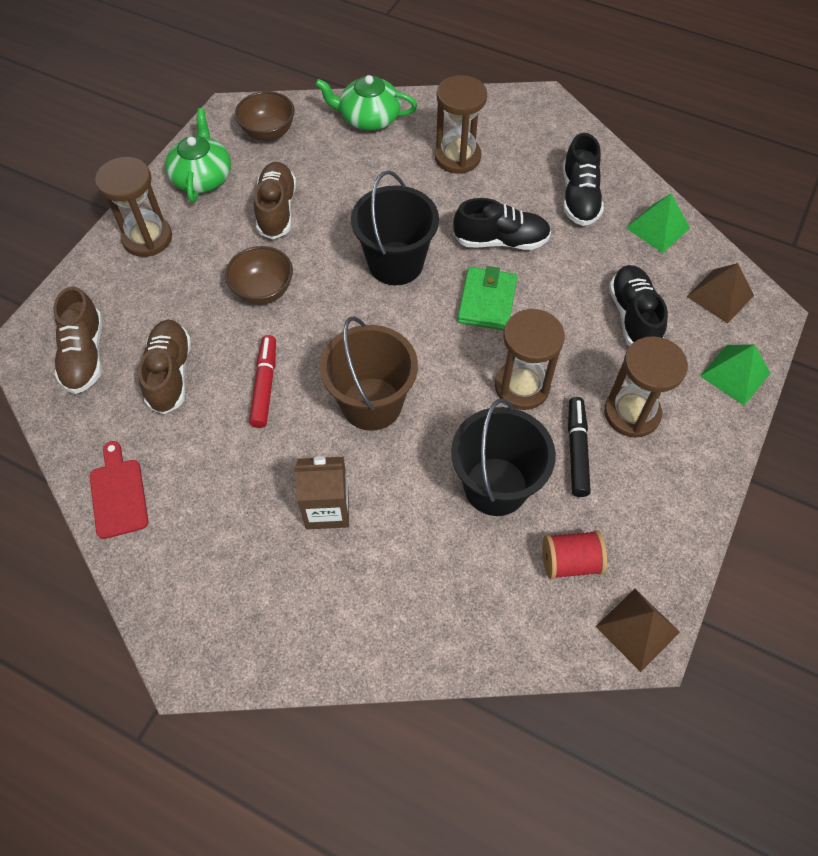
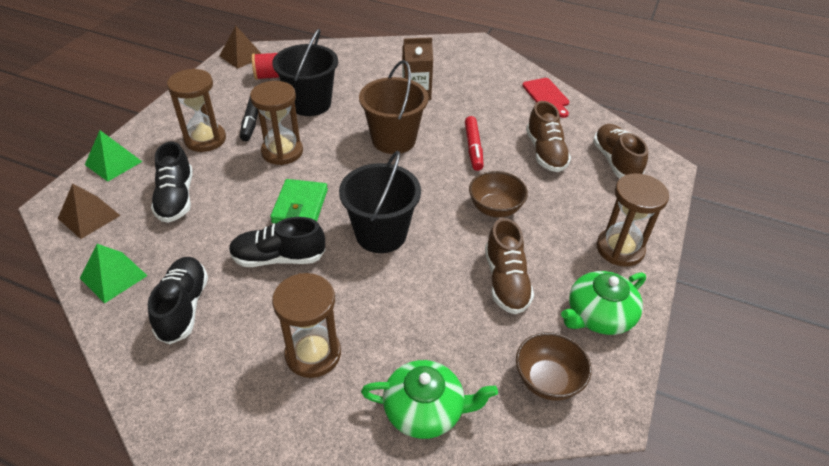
camera: 175 degrees right, 15 degrees down
(202, 177) = (599, 315): green teapot -> green teapot turned 60 degrees clockwise

